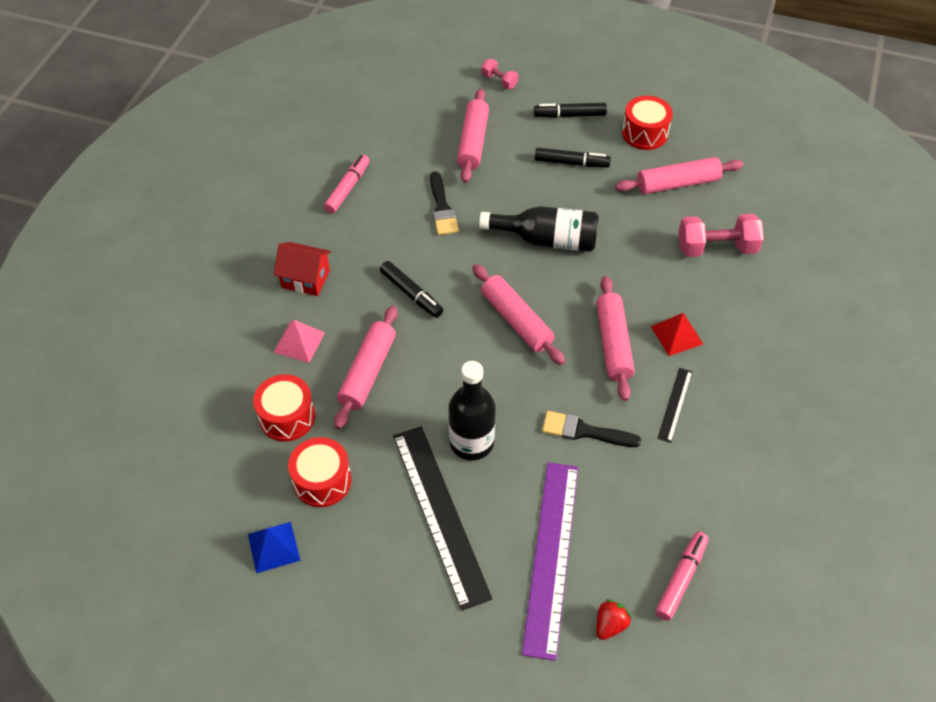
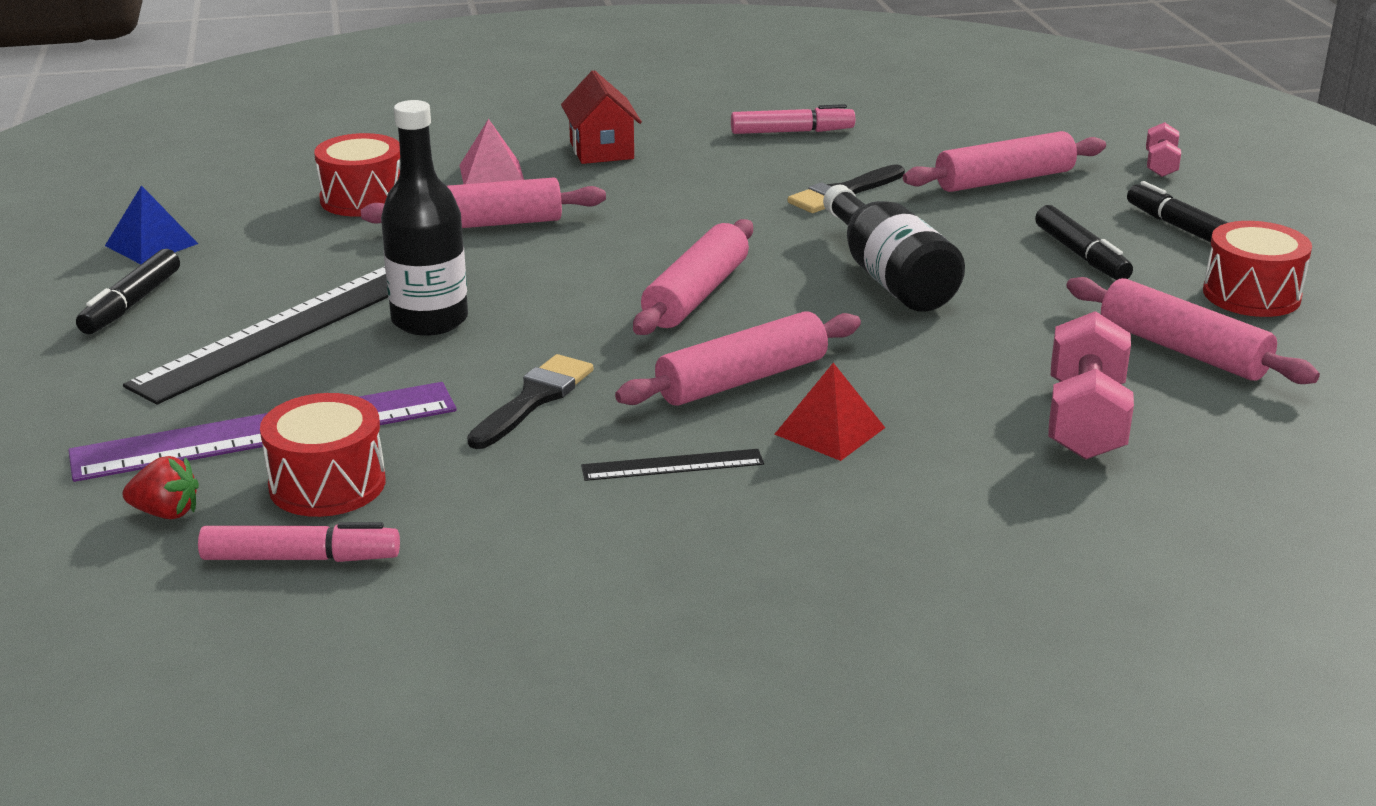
camera: 60 degrees right, 25 degrees down
(322, 481) = (278, 244): red drum -> red drum (327, 484)
(411, 293) = (656, 214): black marker -> black marker (132, 303)
(584, 431) = (534, 399): black brush -> black brush turned 45 degrees clockwise
(716, 248) = (1085, 421): pink dumbbell -> pink dumbbell turned 45 degrees clockwise

